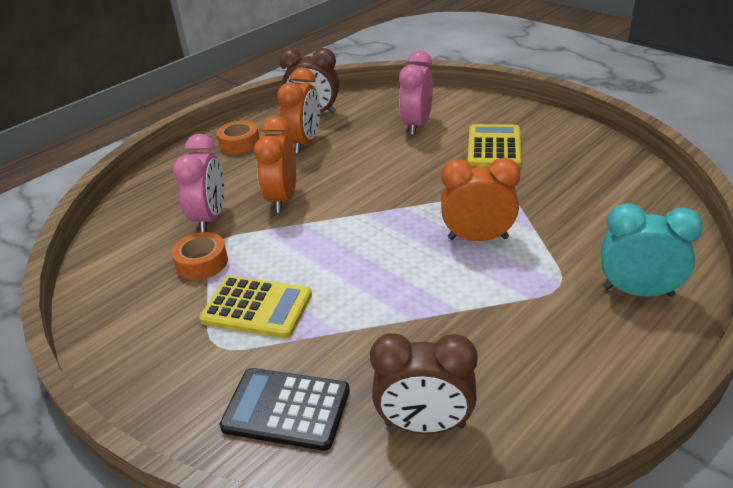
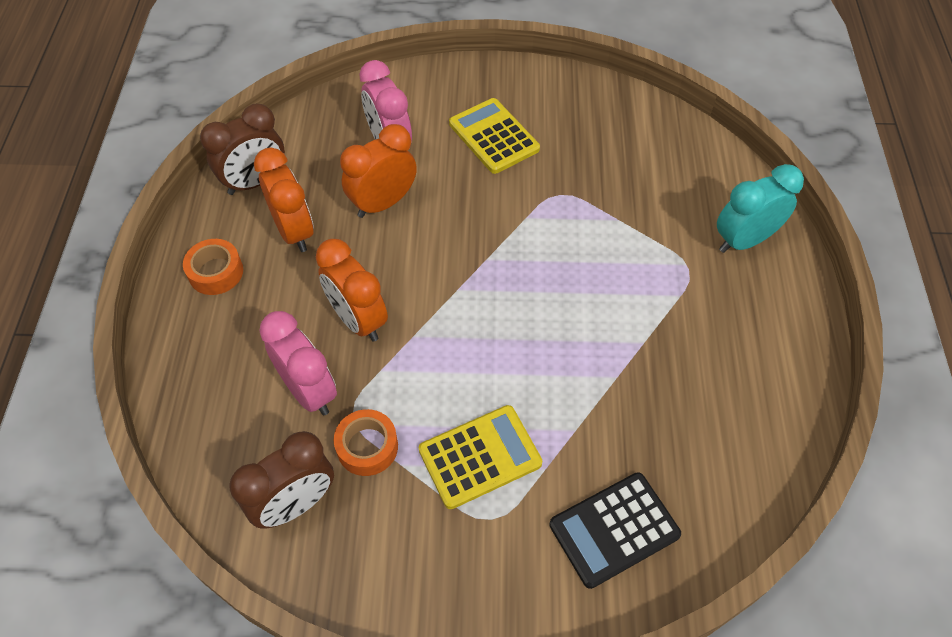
camera: 45 degrees left, 20 degrees up
(425, 425) = (720, 464): brown clock -> brown clock (296, 504)
(478, 238) = (584, 257): orange clock -> orange clock (383, 203)

